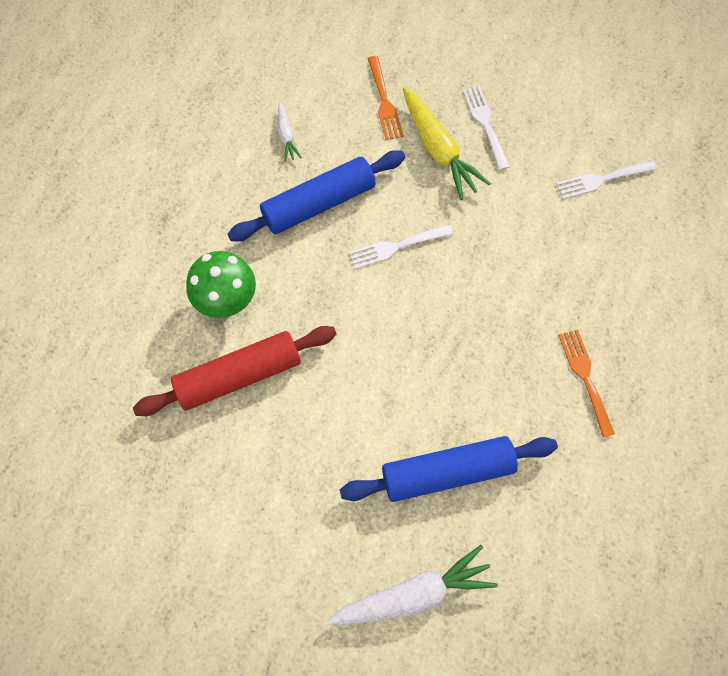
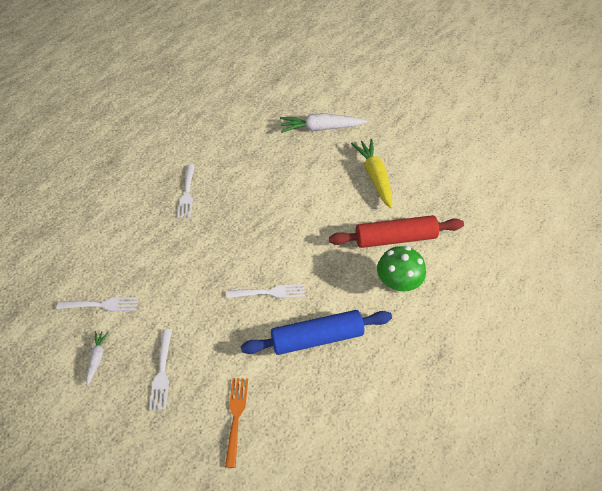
camera: 165 degrees left, 15 degrees down
(286, 136) = (329, 404): white carrot -> white carrot (97, 358)
(438, 149) = (209, 359): yellow carrot -> yellow carrot (374, 177)
(447, 472) = (285, 168): blue rolling pin -> none
(585, 377) = (187, 193): orange fork -> white fork

